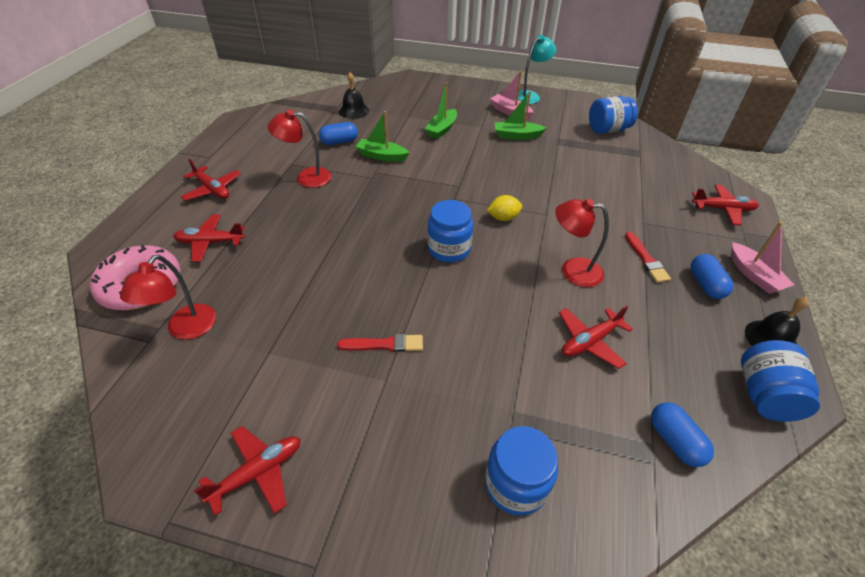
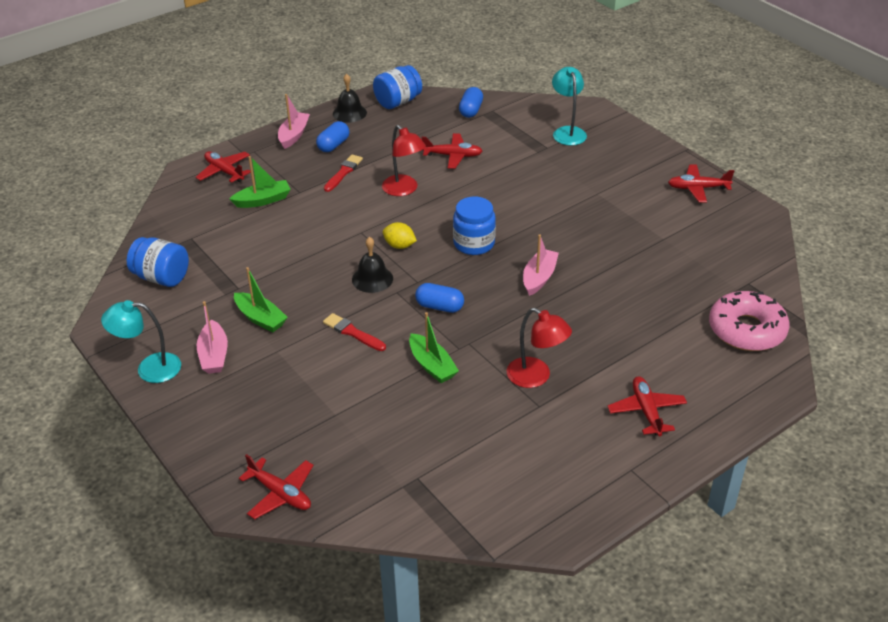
camera: 140 degrees left, 5 degrees down
(186, 329) = (717, 278): red lamp -> none
(210, 242) = (673, 345): red plane -> red plane (280, 494)
(339, 142) = (458, 413): blue capsule -> blue capsule (439, 307)
(354, 111) = (391, 463): black bell -> black bell (372, 279)
(364, 246) = (539, 278): none -> pink boat
(384, 344) = (582, 209): red brush -> red brush (352, 332)
(442, 129) = (324, 370): green boat -> green boat (263, 200)
(516, 484) = (567, 132): blue jar -> turquoise lamp

